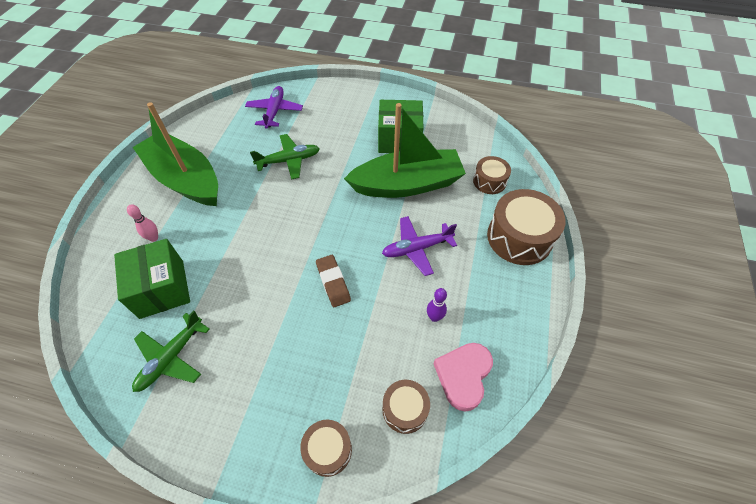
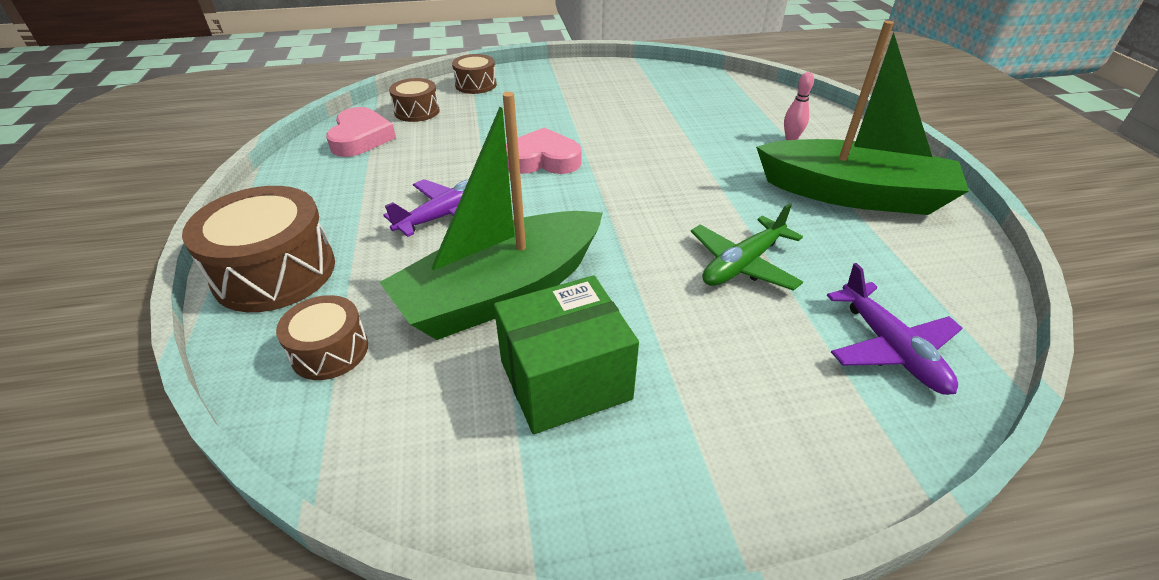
camera: 155 degrees right, 15 degrees down
(162, 288) = (721, 114): green box -> none
(171, 358) = (652, 88): green plane -> none
(333, 282) = (543, 160): brown eraser -> pink heart
(434, 317) = (403, 165): purple bowling pin -> none

